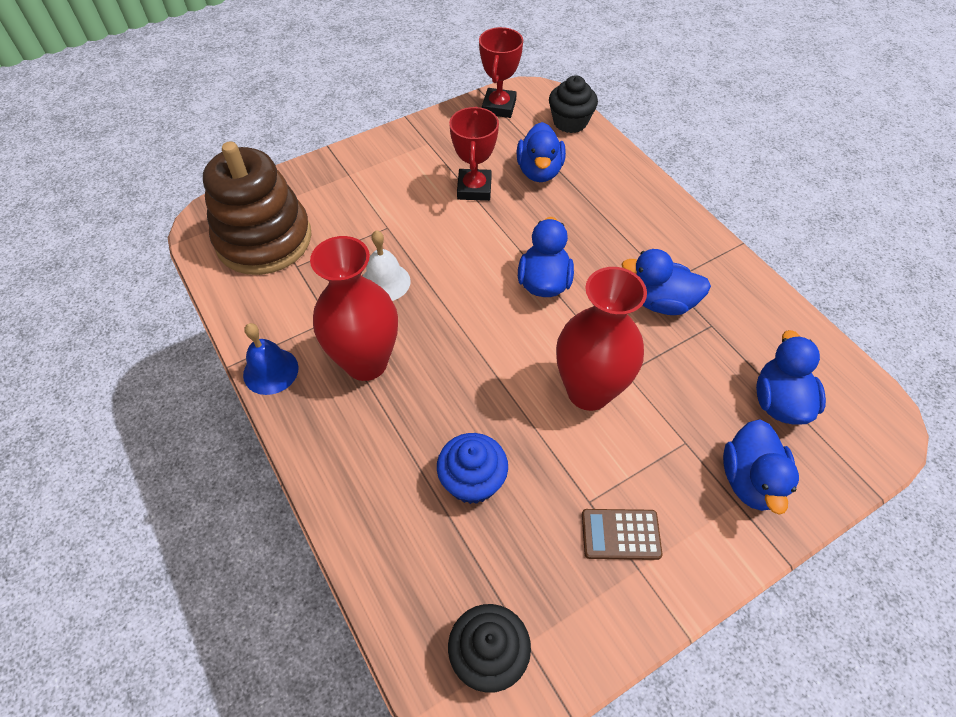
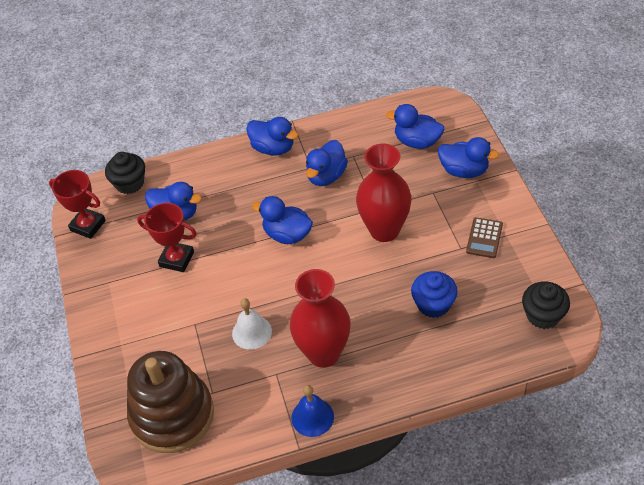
camera: 70 degrees left, 5 degrees down
(683, 234) = (273, 148): none -> blue duck

